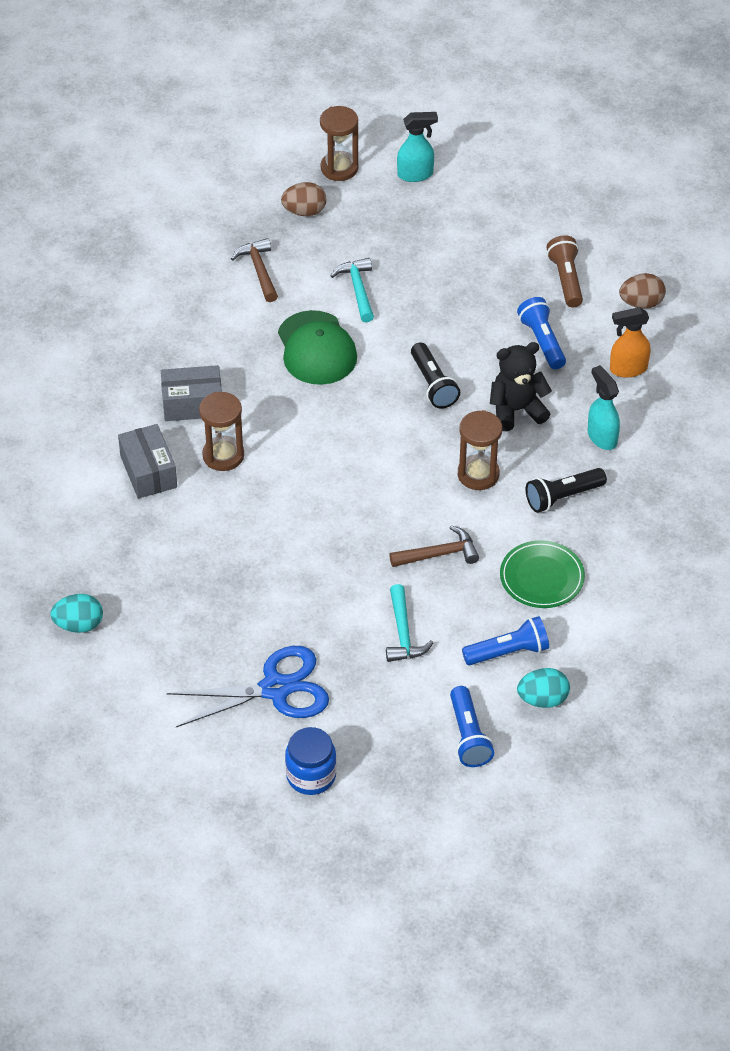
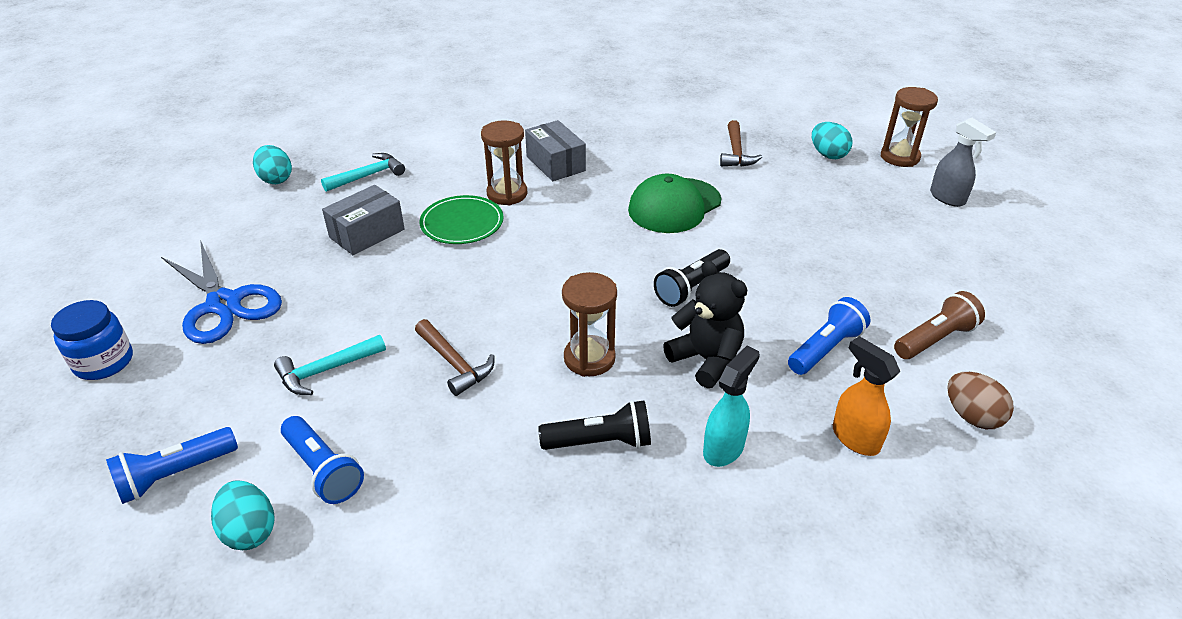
camera: 65 degrees right, 10 degrees down
(148, 472) = (464, 164): grey box -> grey box (367, 233)
(259, 270) = (736, 152): brown hammer -> brown hammer turned 135 degrees clockwise
(304, 211) = (828, 155): brown egg -> turquoise egg
(358, 289) = (769, 207): turquoise hammer -> turquoise hammer (368, 176)
(415, 174) = (947, 198): turquoise spray bottle -> grey spray bottle
(542, 577) = (459, 464): green plate -> green plate (462, 223)
(562, 497) = (600, 442): black flashlight -> black flashlight turned 135 degrees clockwise

